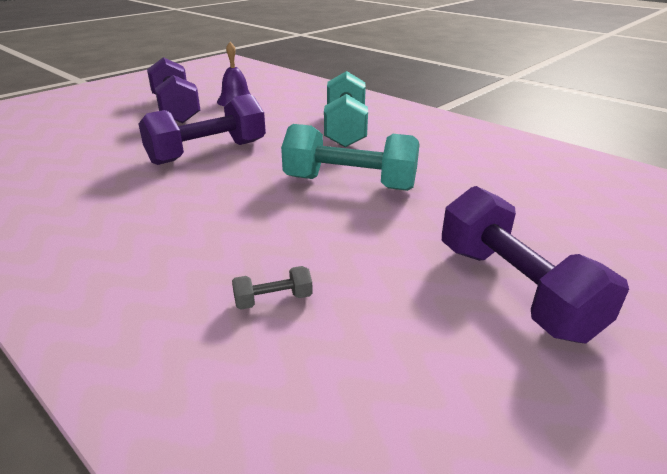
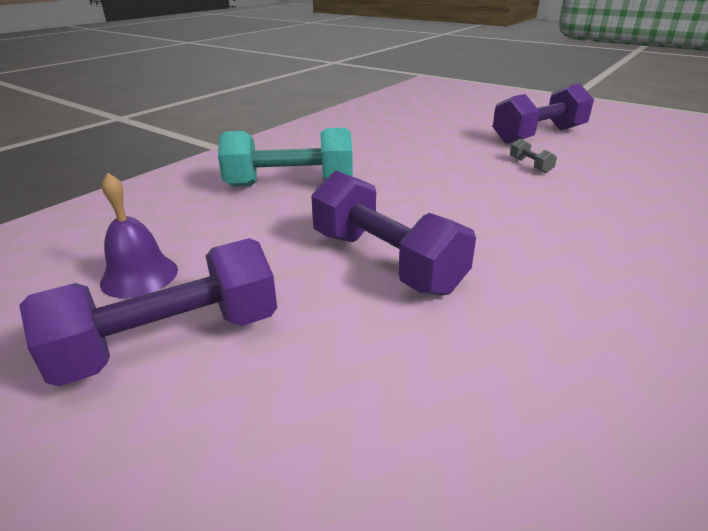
camera: 95 degrees left, 0 degrees up
(273, 300) = (625, 191): grey dumbbell -> grey dumbbell (530, 165)
(350, 183) = (432, 176): turquoise dumbbell -> none

